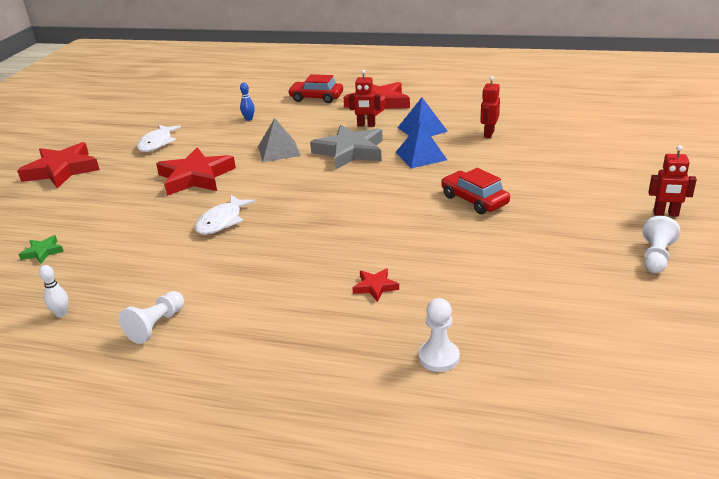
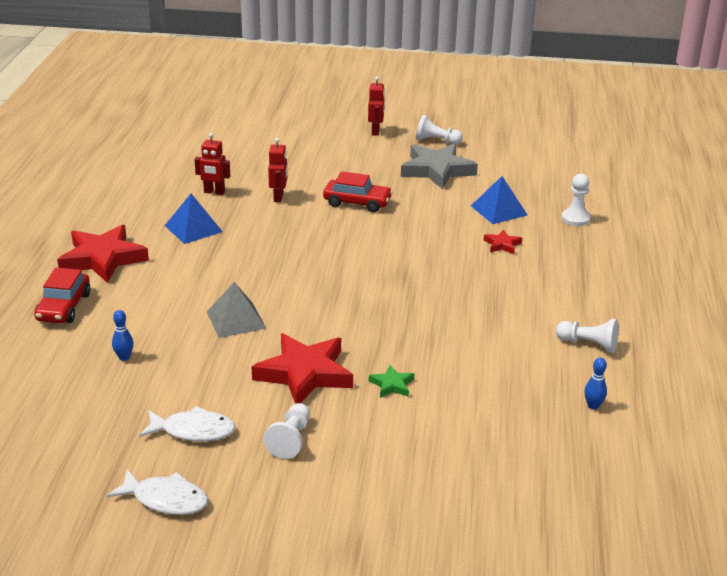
camera: 100 degrees left, 0 degrees up
(43, 252) = (493, 456): green star -> green star (392, 385)
(61, 314) = (593, 406): white bowling pin -> blue bowling pin
(62, 170) = (276, 510): red star -> none
(125, 173) = (290, 440): none -> white pawn
(222, 221) = (409, 337): white fish -> white fish (165, 499)
(350, 152) = (246, 270): grey star -> grey star (437, 170)
(366, 125) = (172, 264): red robot -> red robot (278, 197)
(421, 156) = (262, 228): blue pyramid -> blue pyramid (499, 210)
(474, 200) = (357, 202): red car -> red car turned 120 degrees counterclockwise

